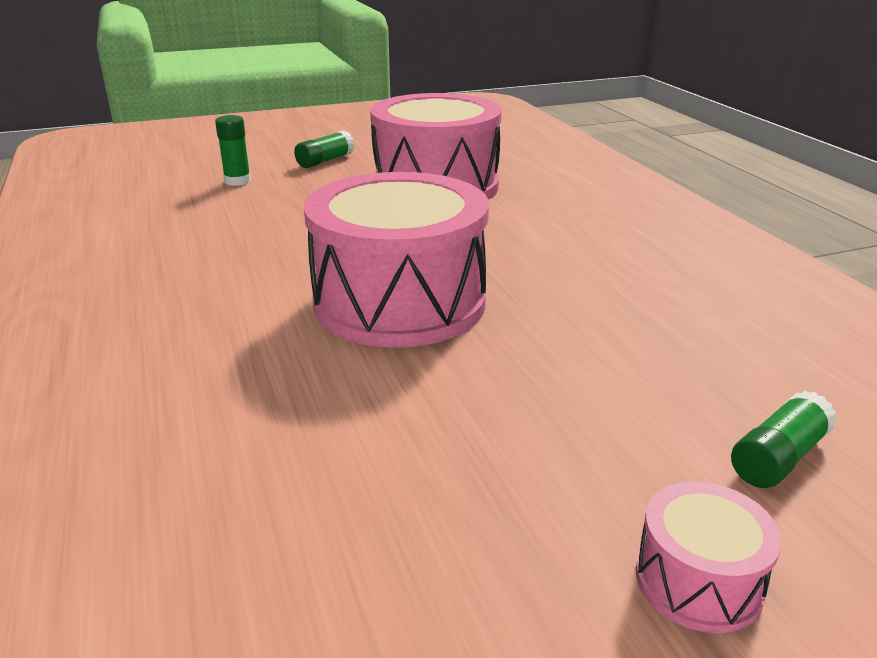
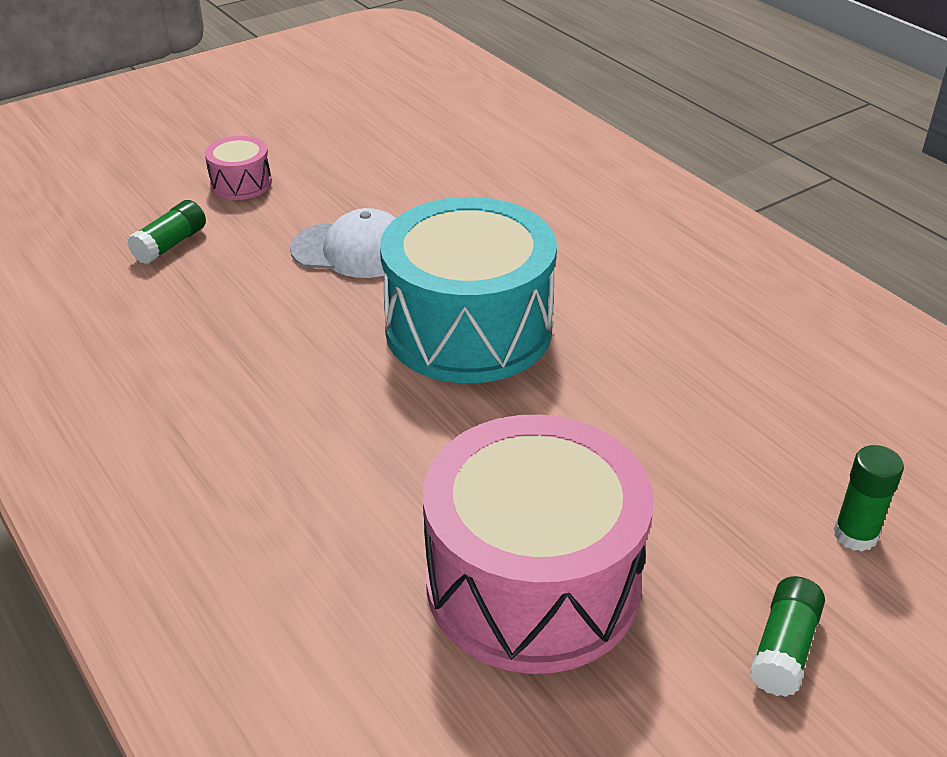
camera: 165 degrees right, 10 degrees up
(399, 302) = (468, 329): pink drum -> turquoise drum
(501, 405) = (352, 250): none -> white cap

